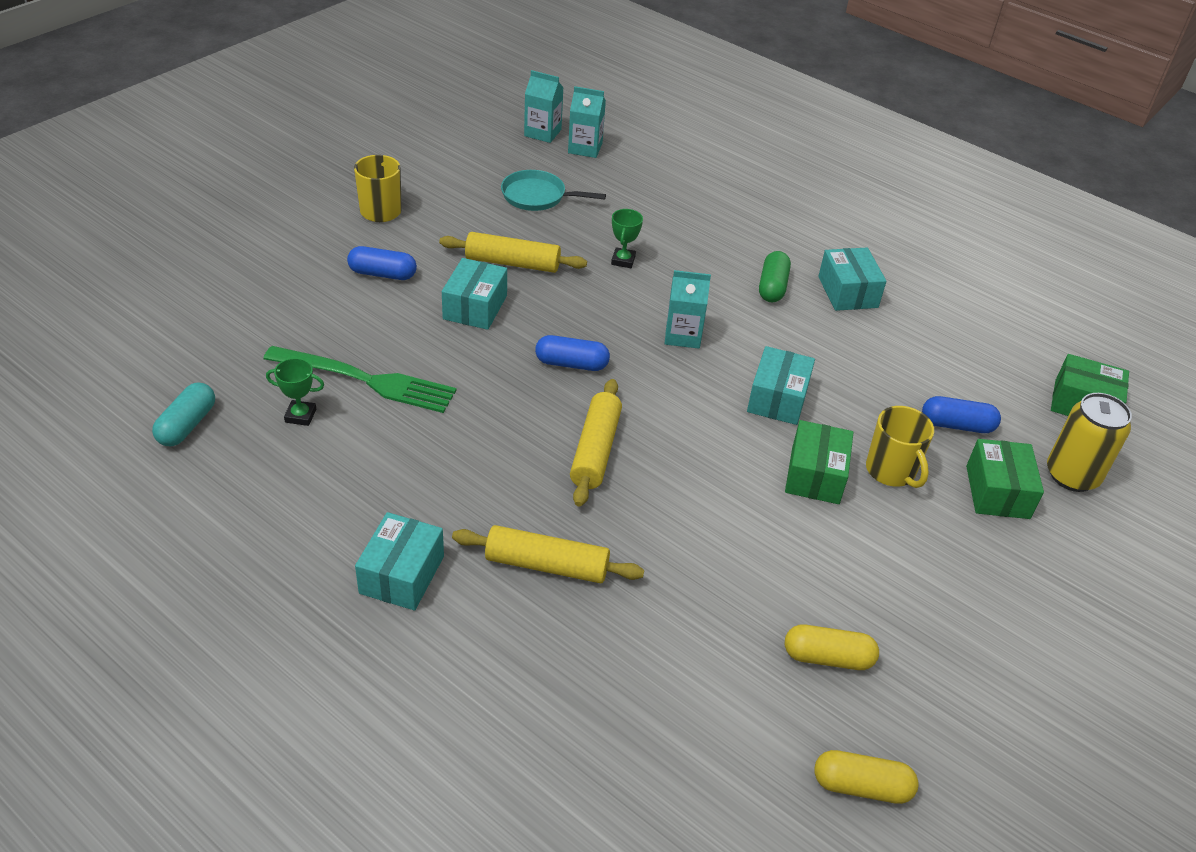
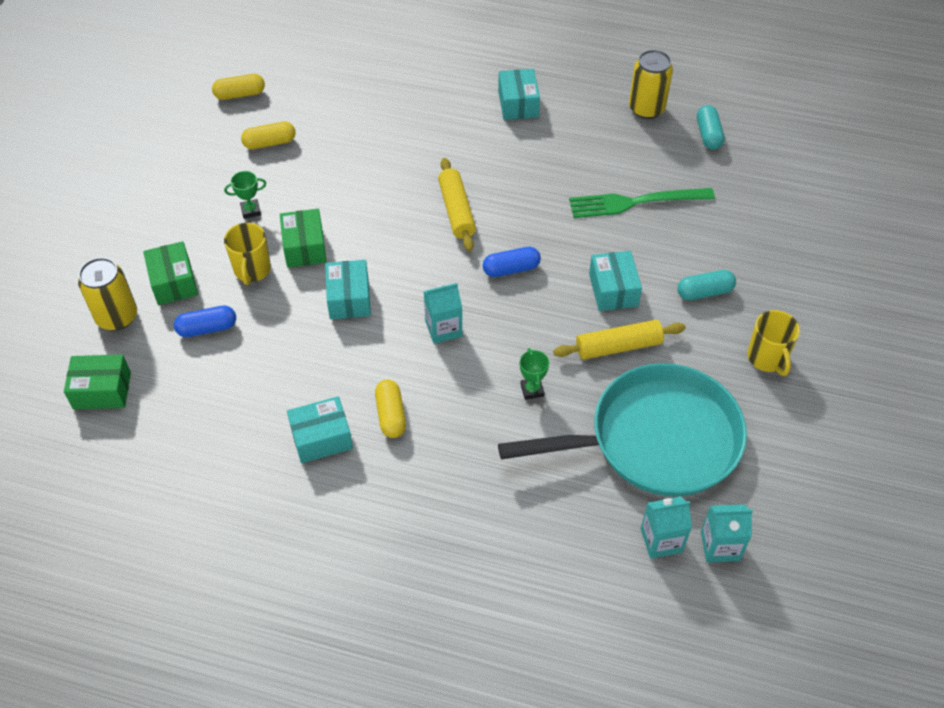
camera: 160 degrees right, 10 degrees up
(226, 493) = (646, 109): none -> yellow can
(300, 416) = (651, 164): green trophy -> green trophy (251, 211)
(382, 274) = (704, 292): blue capsule -> turquoise capsule
(537, 196) = (655, 440): turquoise pan -> turquoise pan, size x2.26
(547, 565) = (445, 135): yellow rolling pin -> none
(772, 287) = (391, 415): green capsule -> yellow capsule
(848, 292) = (321, 438): turquoise box -> turquoise box turned 75 degrees counterclockwise
(891, 471) = (252, 270): yellow mug -> yellow mug turned 135 degrees counterclockwise

